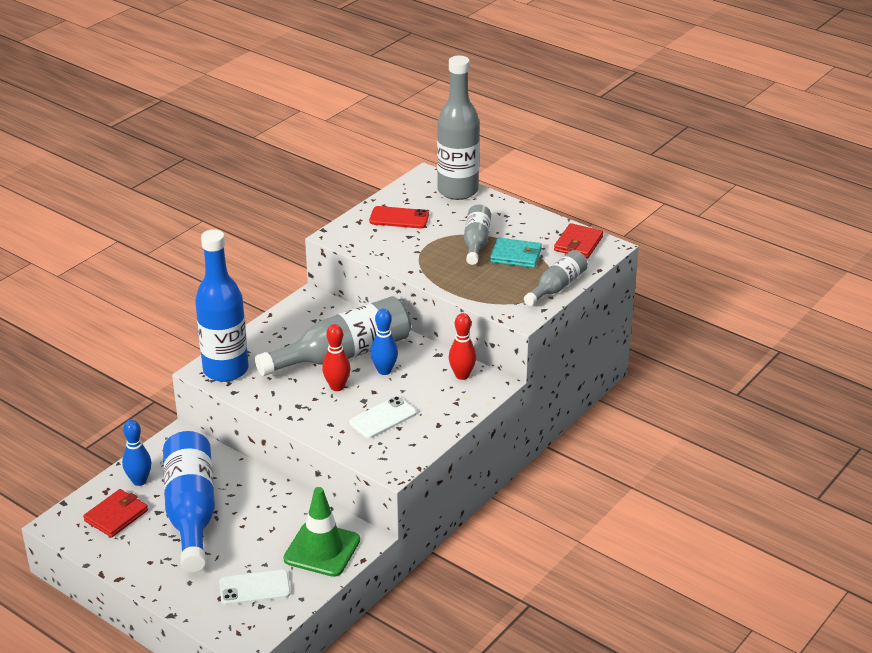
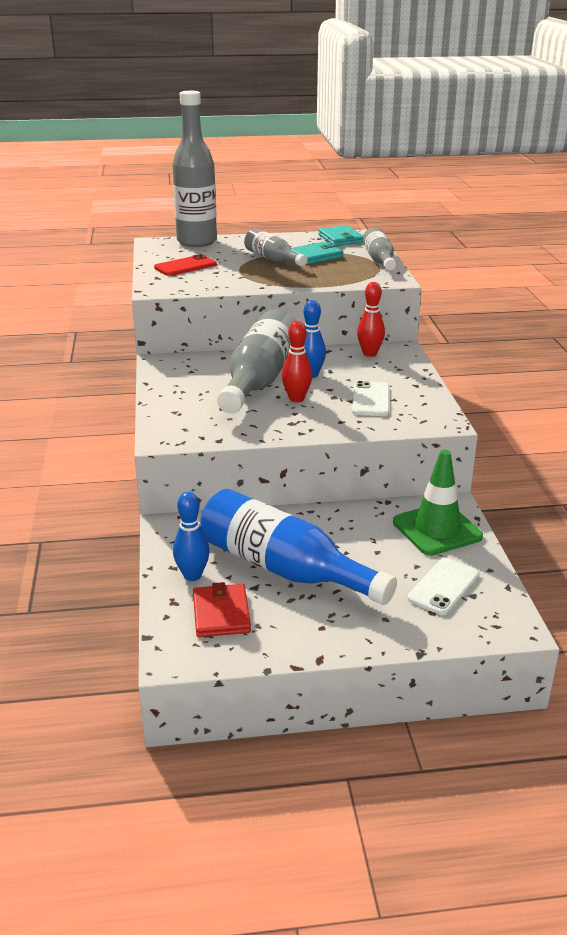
camera: 45 degrees left, 5 degrees down
(226, 370) = (181, 430): blue bottle -> none
(578, 243) = (341, 239): red wallet -> turquoise wallet

